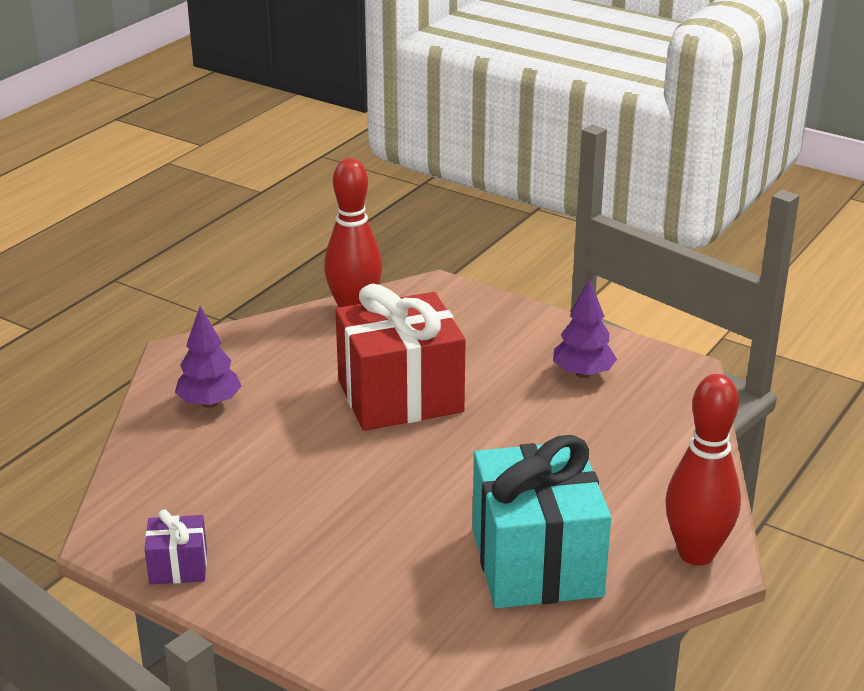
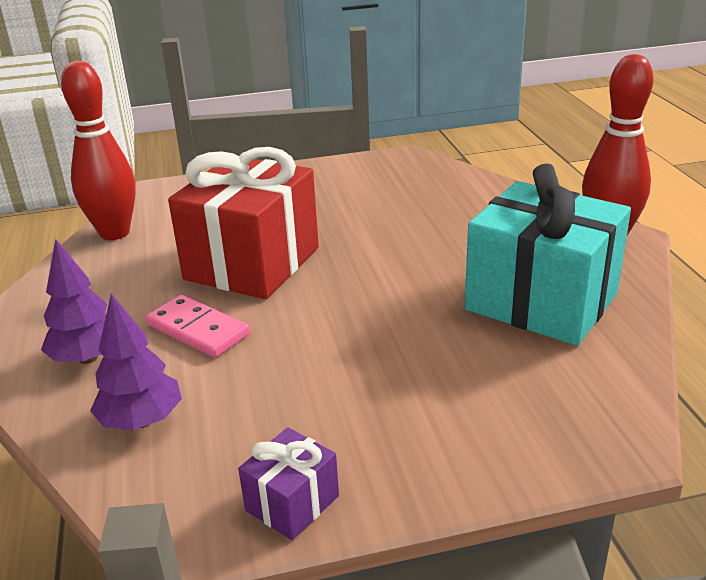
camera: 45 degrees left, 0 degrees up
(291, 425) = (198, 330): none -> pink domino
(583, 374) = (353, 188): purple tree -> purple tree (142, 421)

